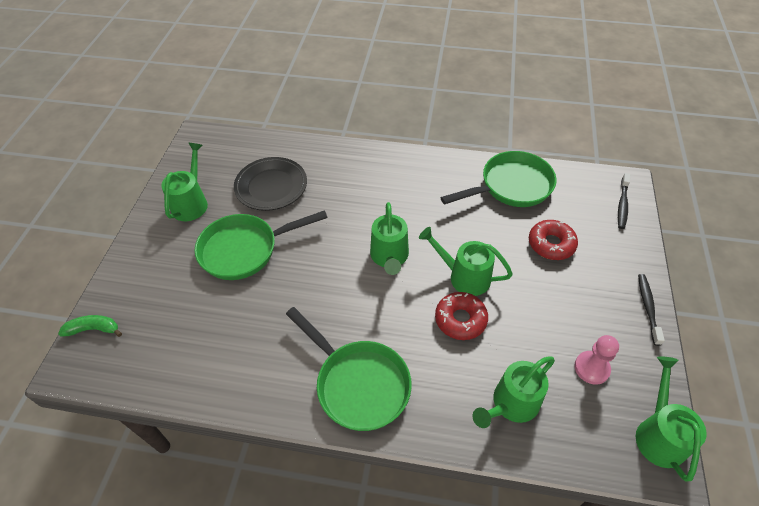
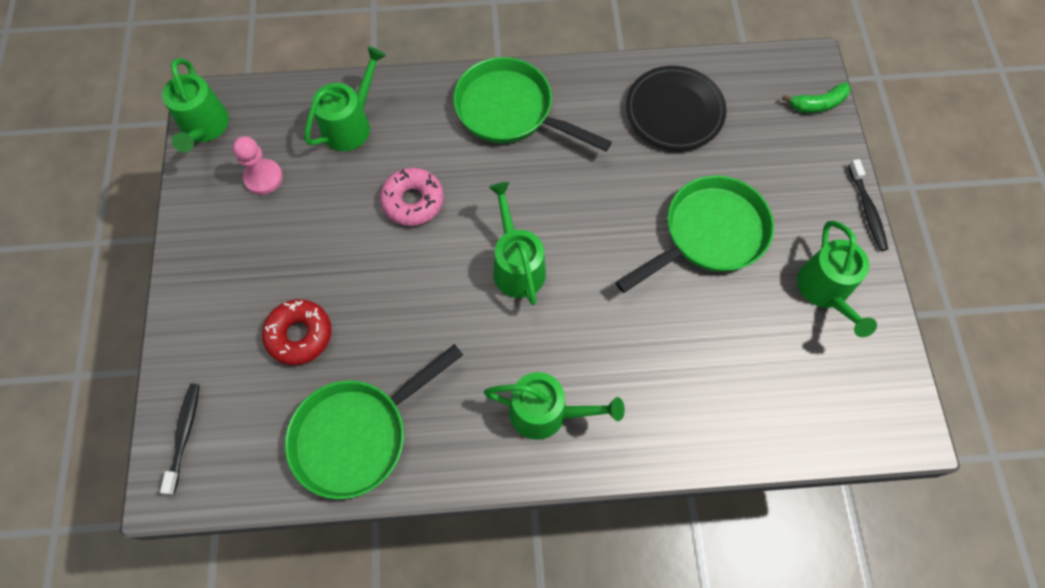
camera: 165 degrees right, 15 degrees up
(271, 186) = (728, 347): black plate -> black plate (674, 111)
(460, 319) = (413, 201): red donut -> pink donut
(463, 276) = (415, 258): green watering can -> green watering can (547, 413)
(648, 307) = (184, 265): black toothbrush -> black toothbrush (867, 210)

